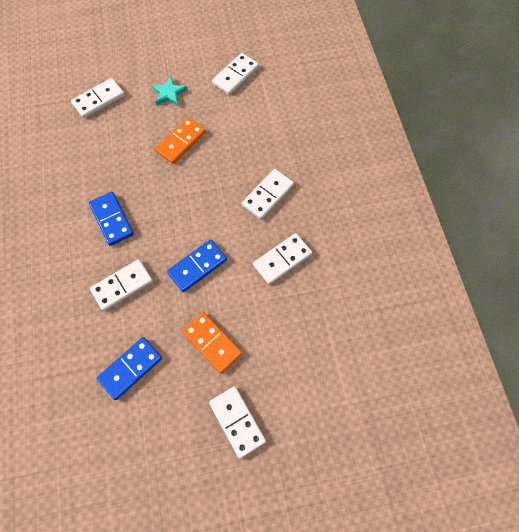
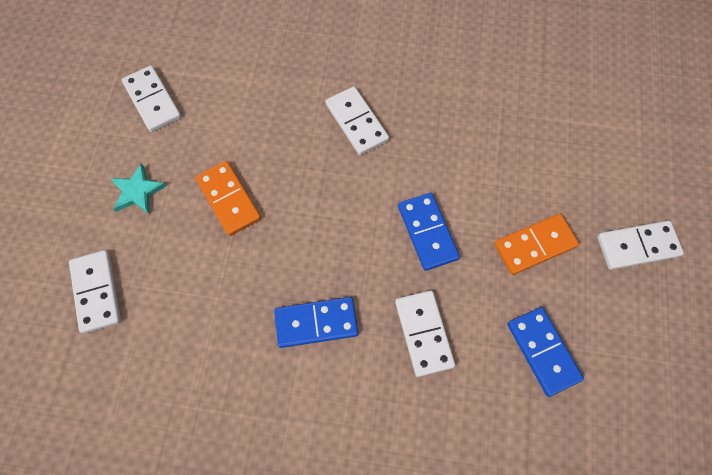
camera: 70 degrees left, 0 degrees up
(282, 259) = (451, 135): white domino -> none

